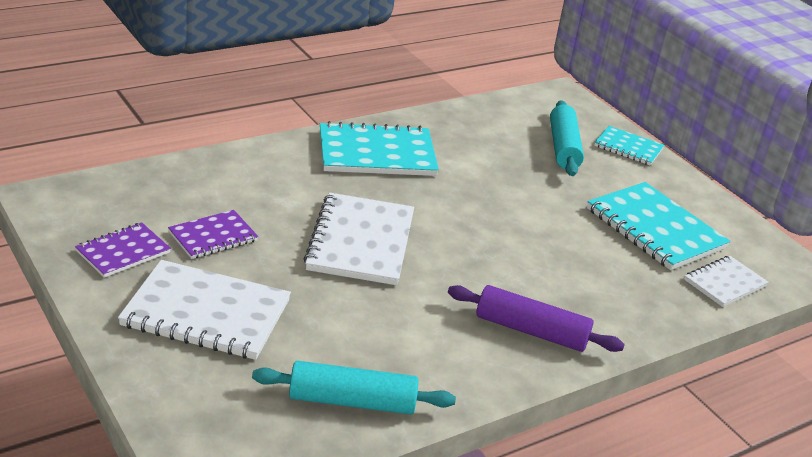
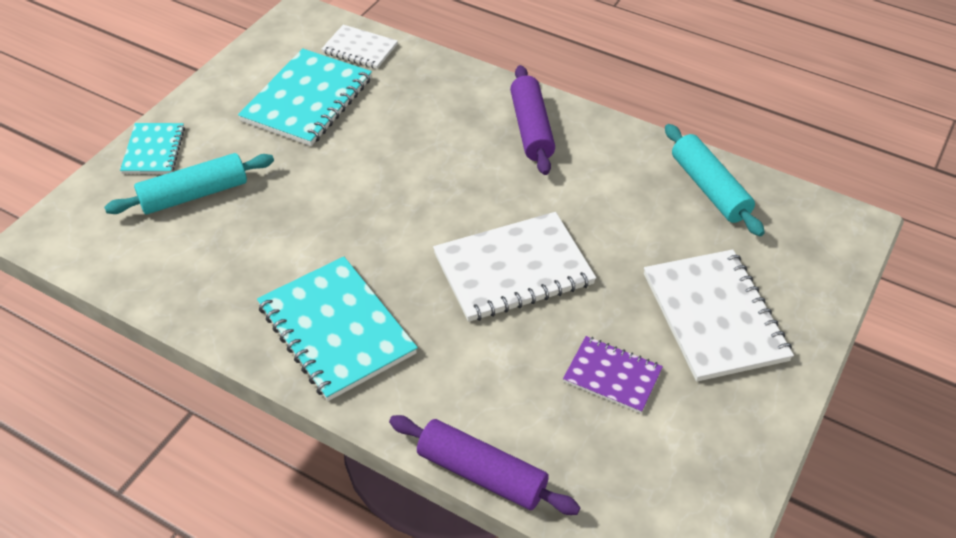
camera: 115 degrees left, 15 degrees up
(123, 252) = (704, 427): purple notebook -> none
(204, 157) = (481, 473): none -> purple rolling pin

